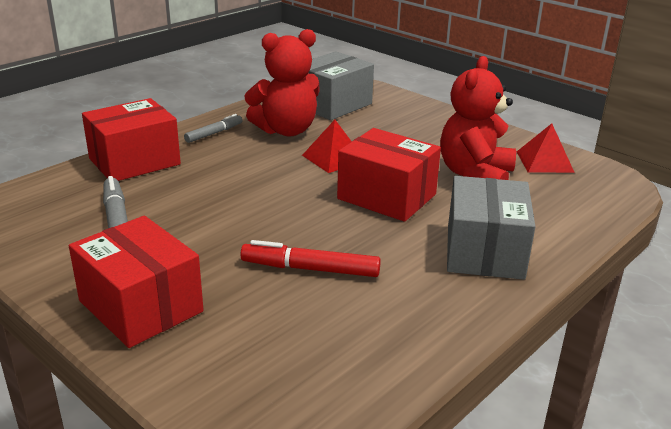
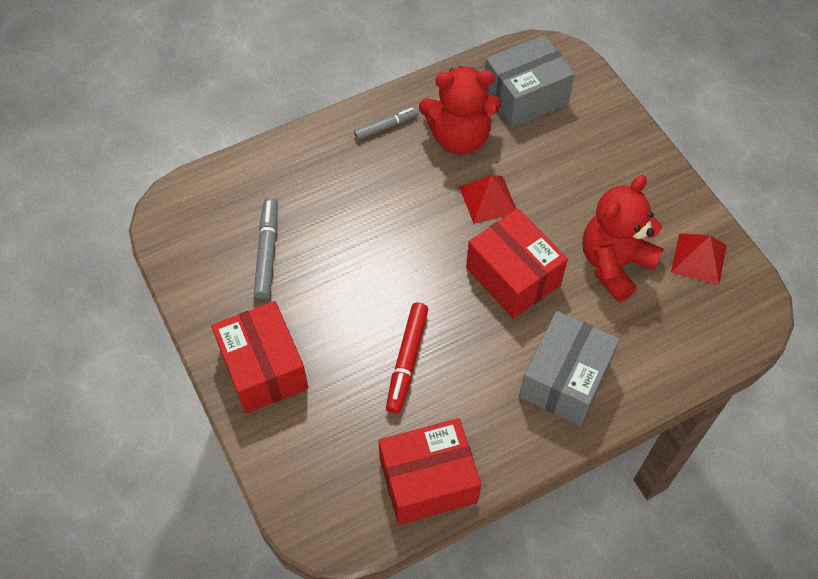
camera: 20 degrees right, 30 degrees up
(134, 161) = (300, 160): red box -> red box (428, 481)
(310, 269) = (407, 361): red marker -> red marker turned 105 degrees counterclockwise

